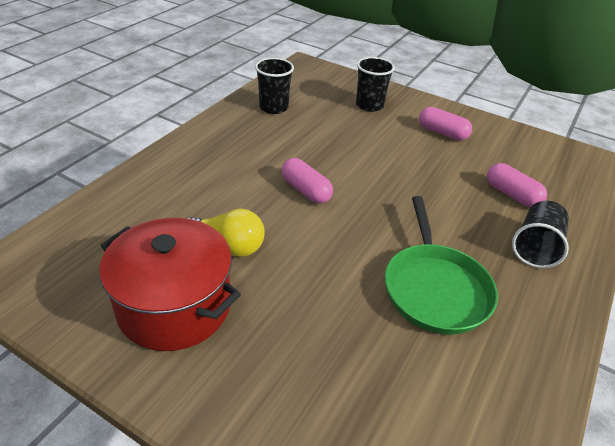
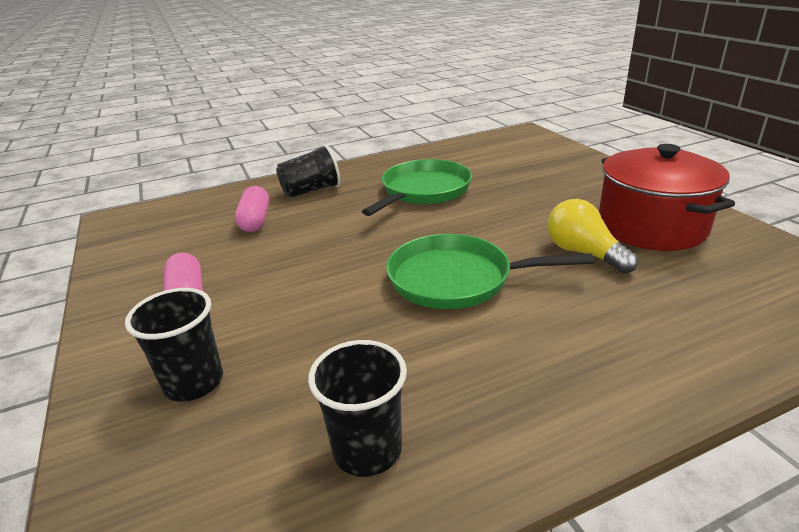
camera: 140 degrees left, 10 degrees down
(305, 190) = (456, 279): pink capsule -> green pan

